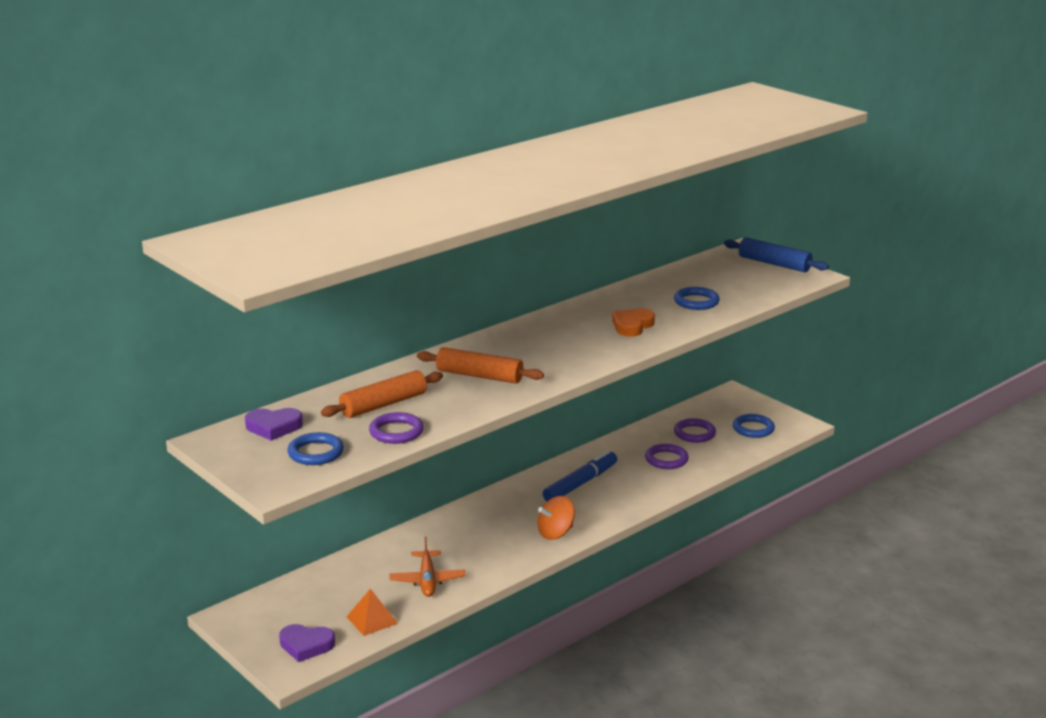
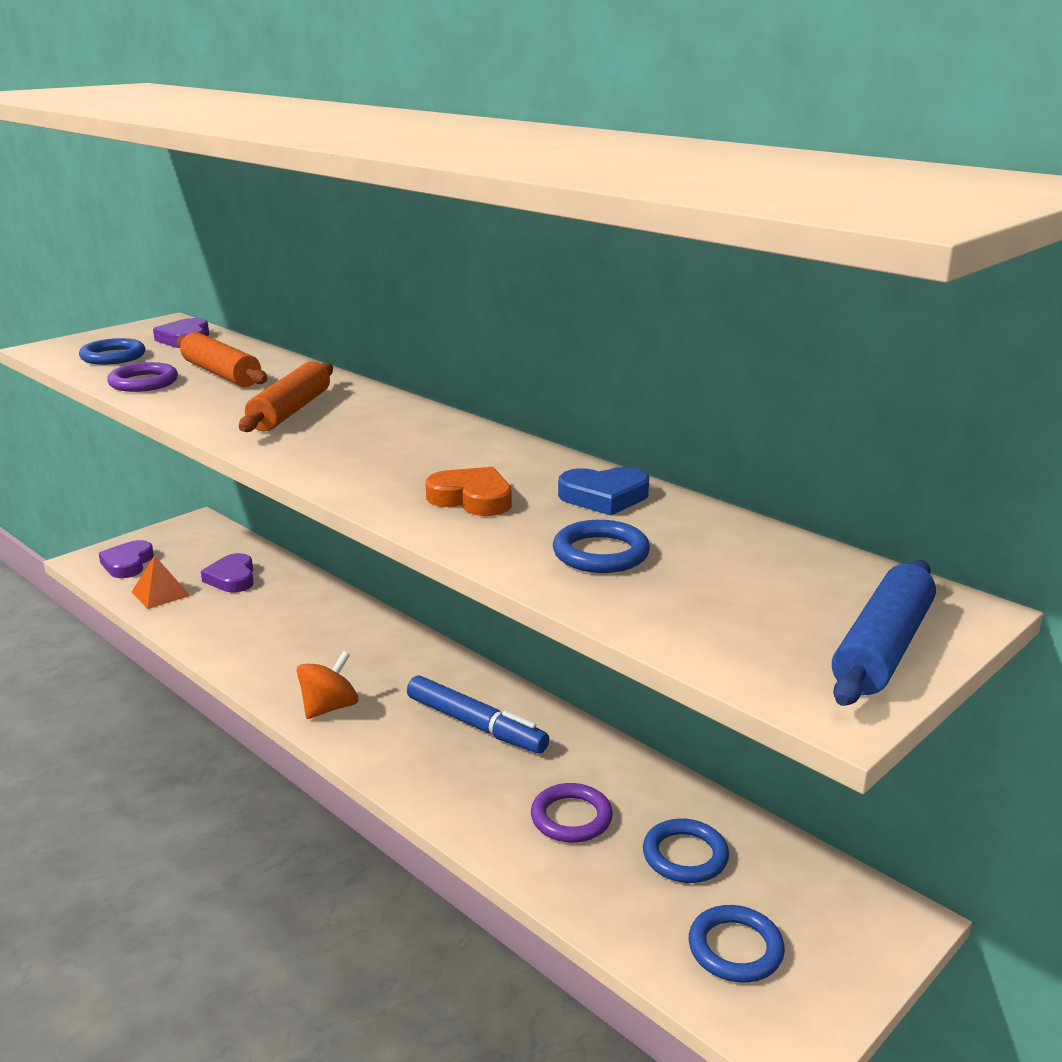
camera: 85 degrees right, 0 degrees up
(354, 586) = (232, 578): none -> purple heart
(427, 580) = (231, 620): orange plane -> none
(555, 533) = (329, 707): orange spinning top -> orange spinning top turned 75 degrees clockwise
(631, 297) = (604, 497): none -> blue heart
(694, 433) = (685, 856): purple ring -> blue ring

